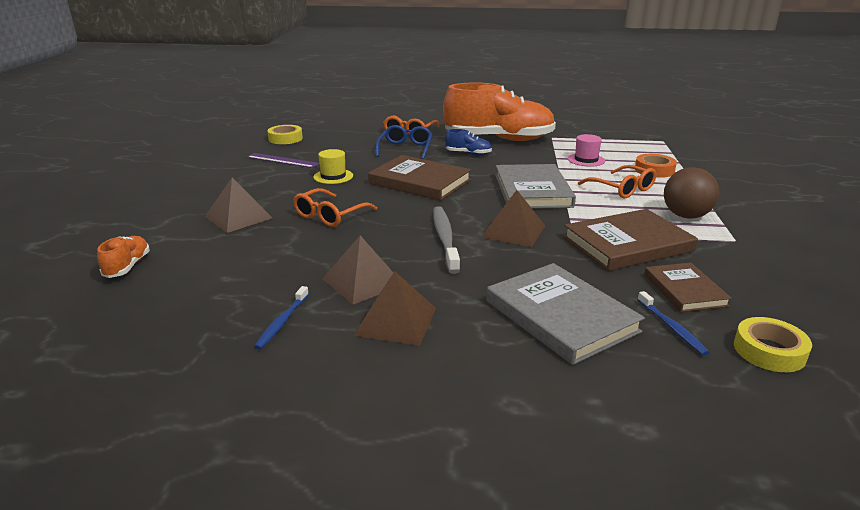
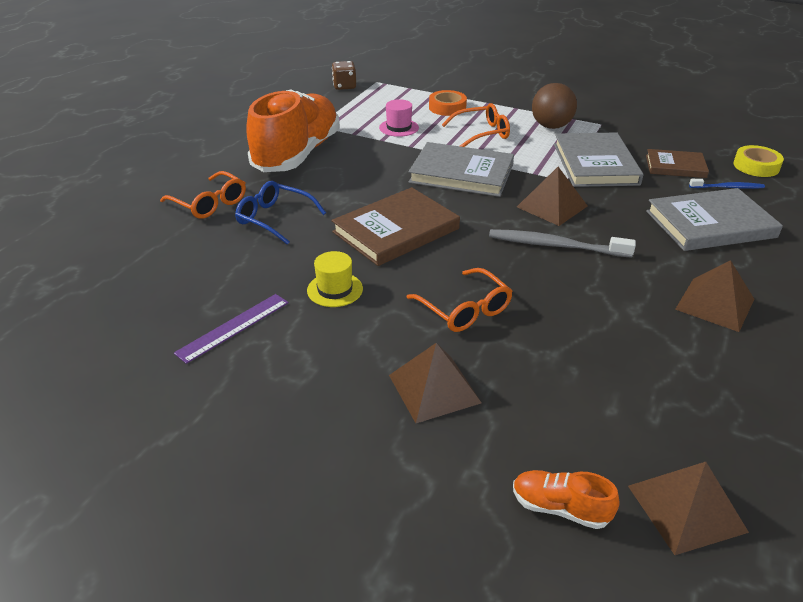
camera: 70 degrees left, 10 degrees up
(282, 322) = (714, 374): blue toothbrush -> none
(285, 139) = (128, 314): yellow tape -> none
(362, 281) = (638, 311): brown pyramid -> brown pyramid (686, 508)
(468, 153) = (328, 182): blue shoe -> none
(627, 244) = (595, 164): brown book -> grey book
(634, 133) = (344, 86): none -> brown dice

